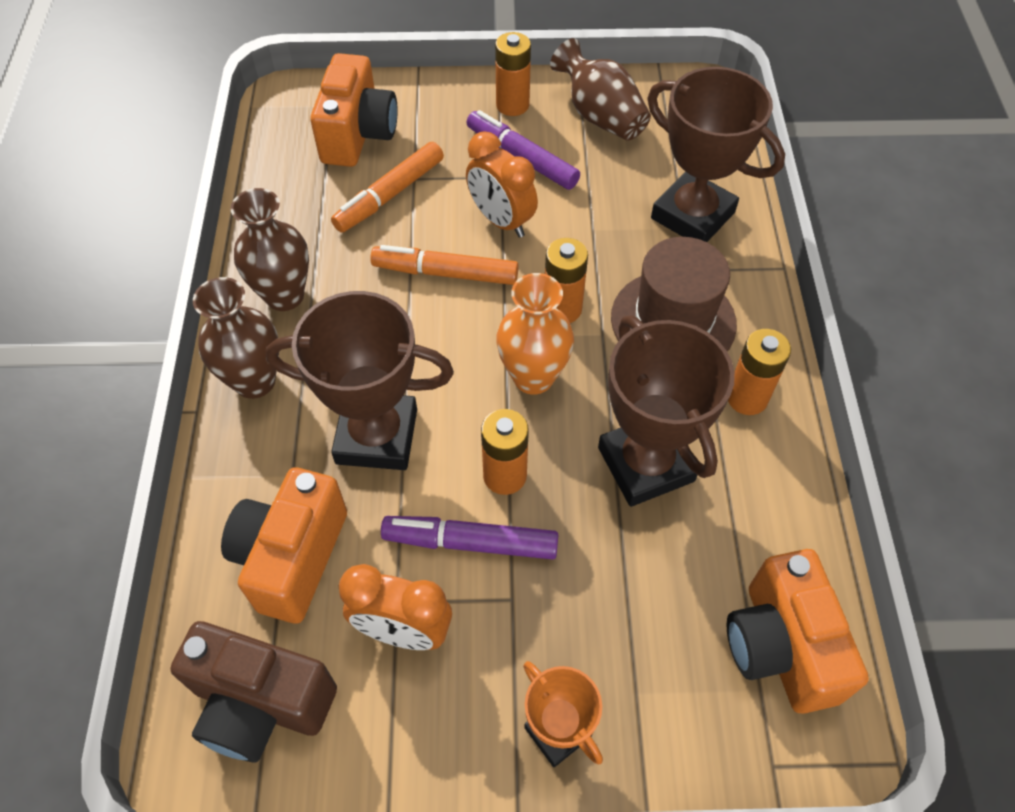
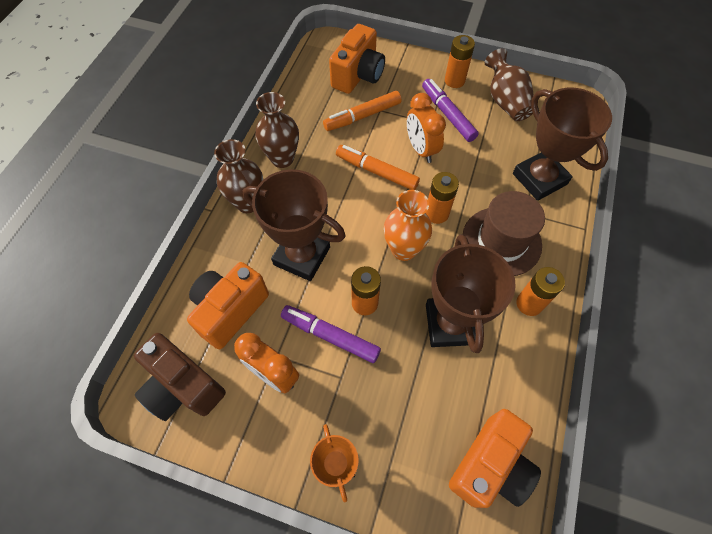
camera: 20 degrees right, 5 degrees up
(780, 646) = (490, 465): orange camera -> orange camera turned 150 degrees counterclockwise

